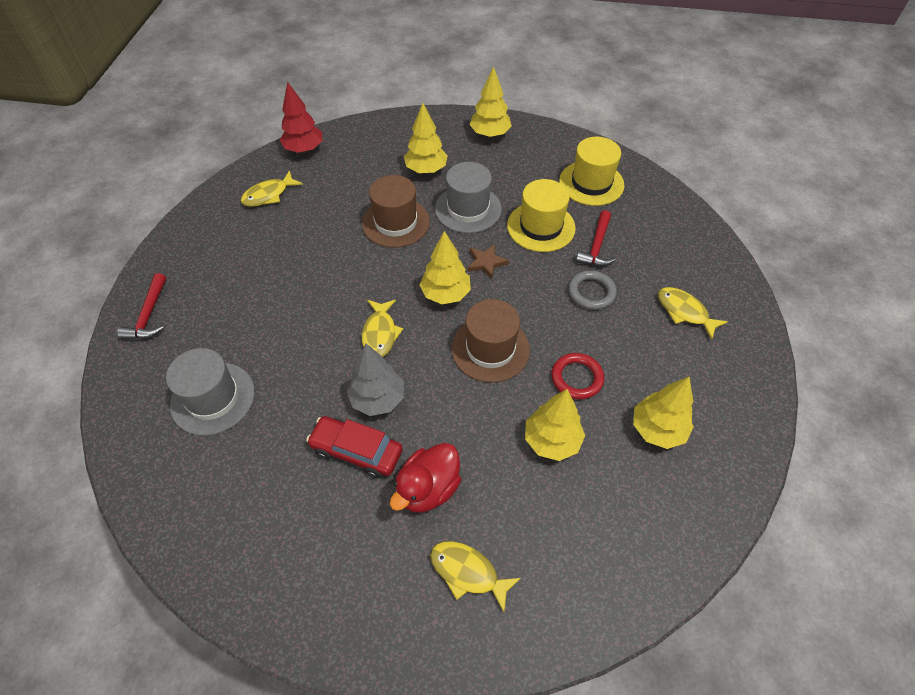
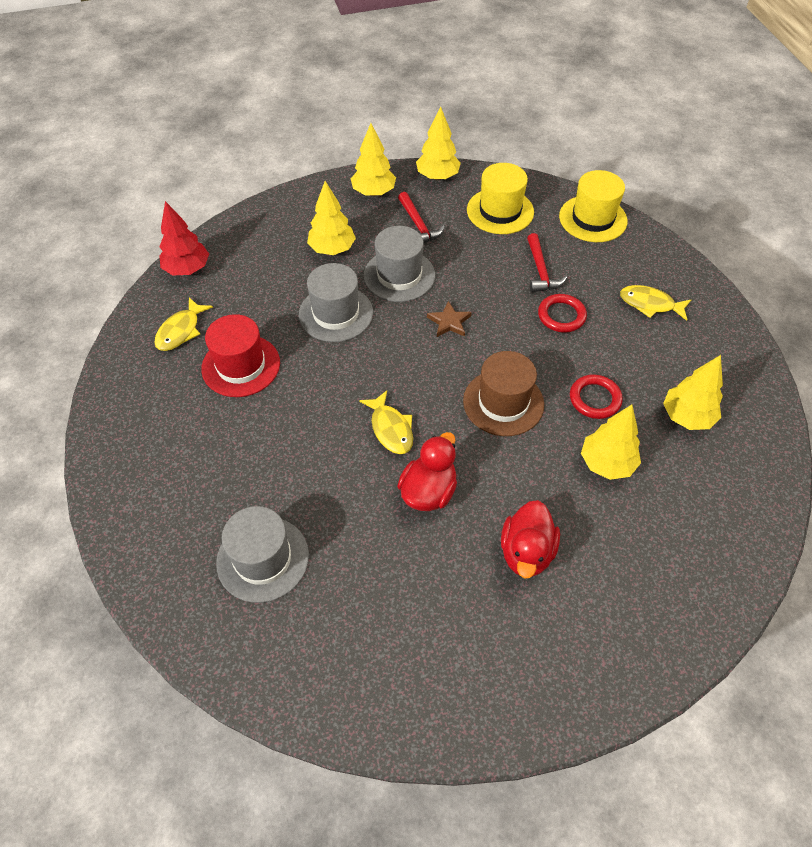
camera: 25 degrees left, 0 degrees up
(149, 315) = (133, 505): red hammer -> red hammer (418, 225)
(295, 238) = (241, 365): none -> red hat
(357, 451) = (439, 547): red car -> none
(378, 399) = (428, 491): grey tree -> red duck
(396, 222) = (335, 313): brown hat -> grey hat
(445, 294) = (429, 366): yellow tree -> yellow tree (437, 176)
(468, 572) = (605, 608): yellow fish -> none
(541, 227) = (479, 269): yellow hat -> yellow hat (593, 219)
(591, 292) = (561, 316): grey ring -> red ring

